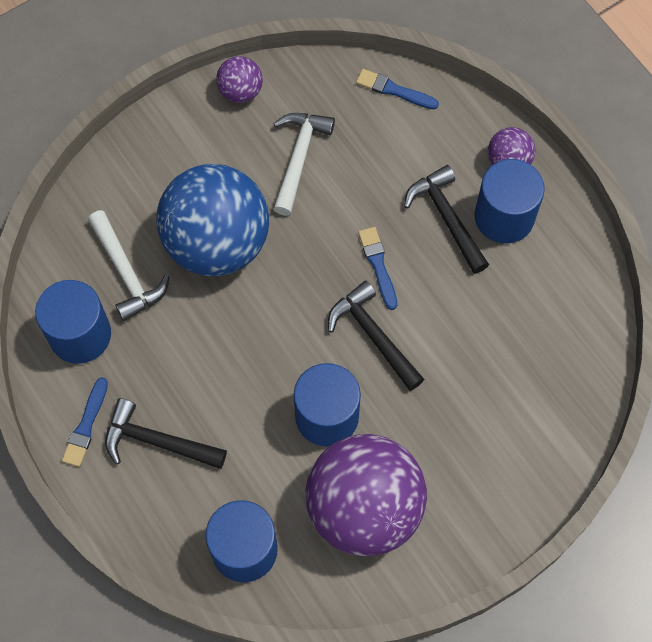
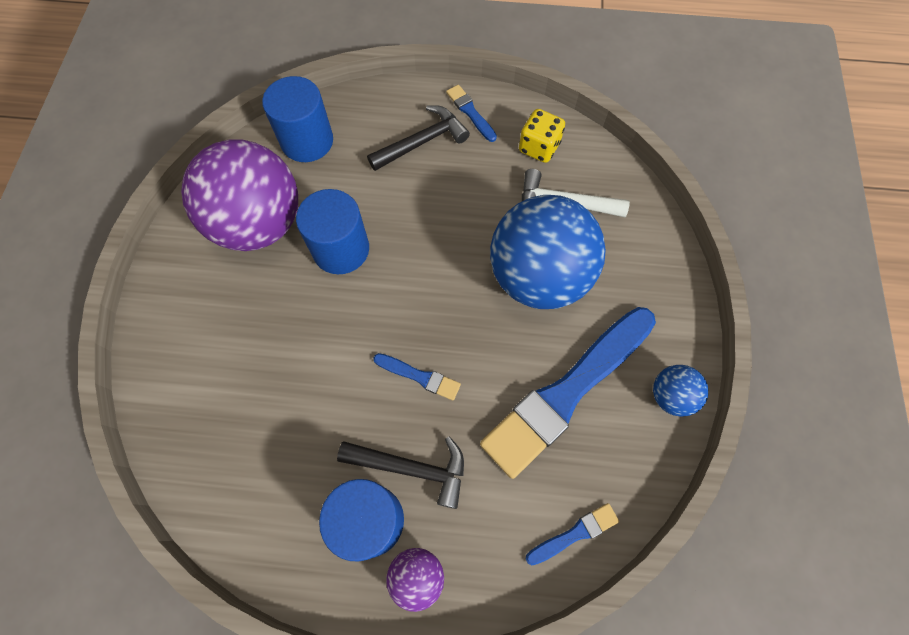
camera: 130 degrees right, 0 degrees up
(80, 335) = (539, 147): blue cylinder -> yellow dice
(240, 91) = (671, 396): purple ball -> blue ball
(298, 158) = (567, 392): white hammer -> blue brush
(373, 336) = (367, 326): black hammer -> none

